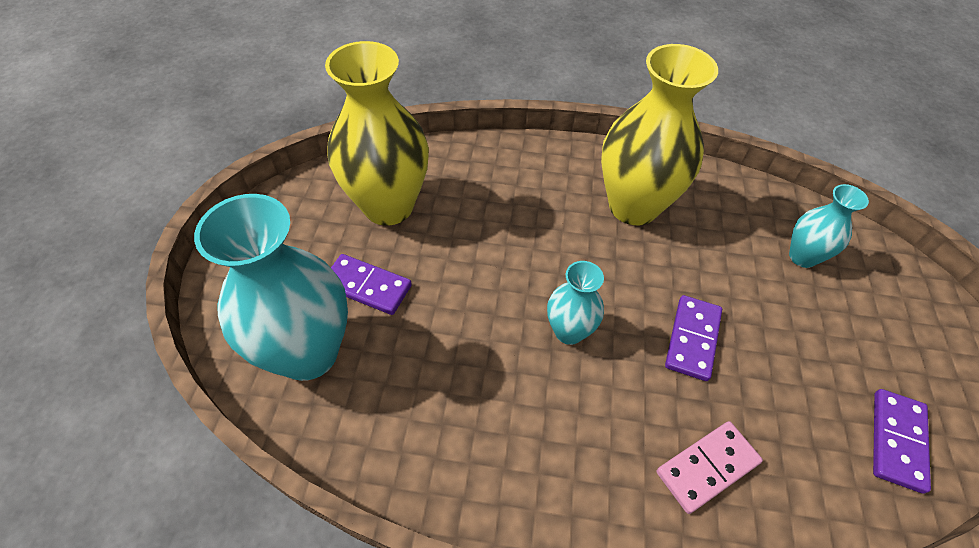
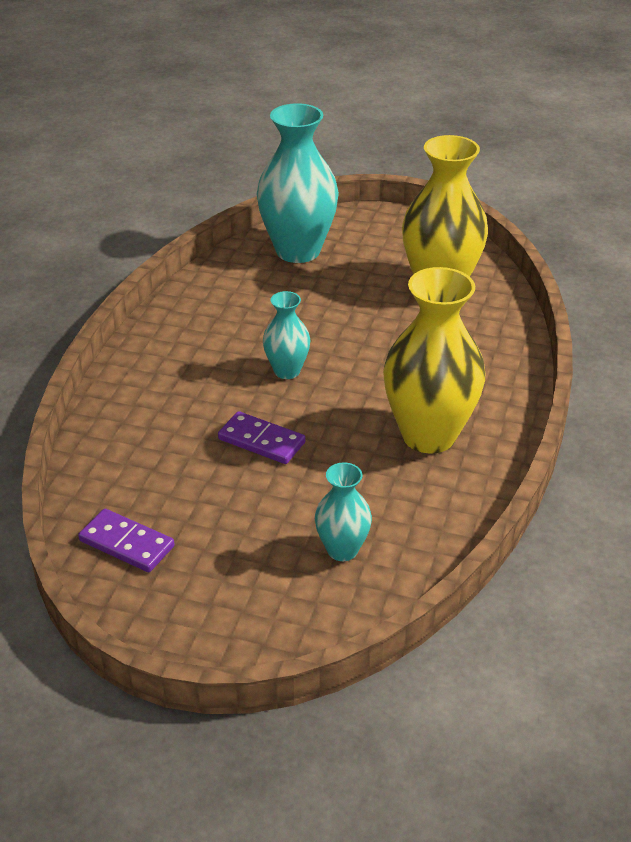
camera: 100 degrees right, 15 degrees down
(367, 286) = (352, 275): purple domino -> none
(707, 467) = (148, 422): pink domino -> none

